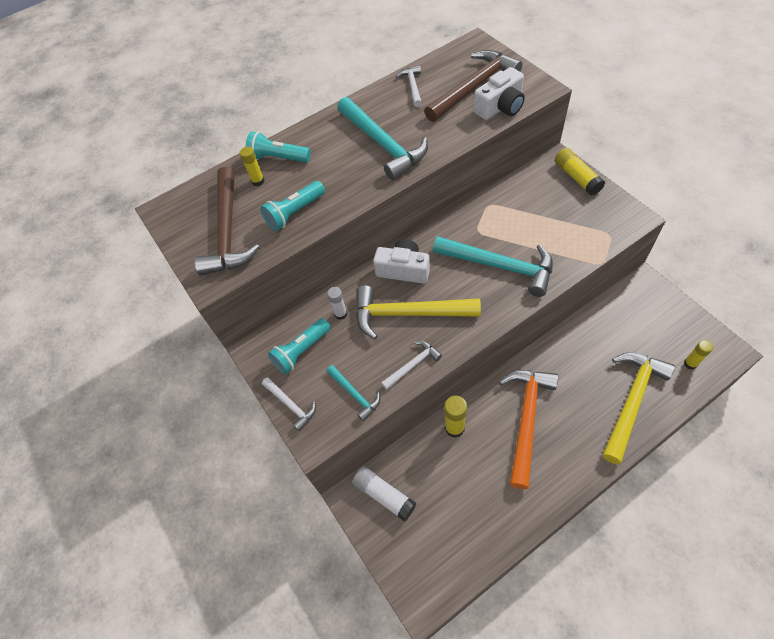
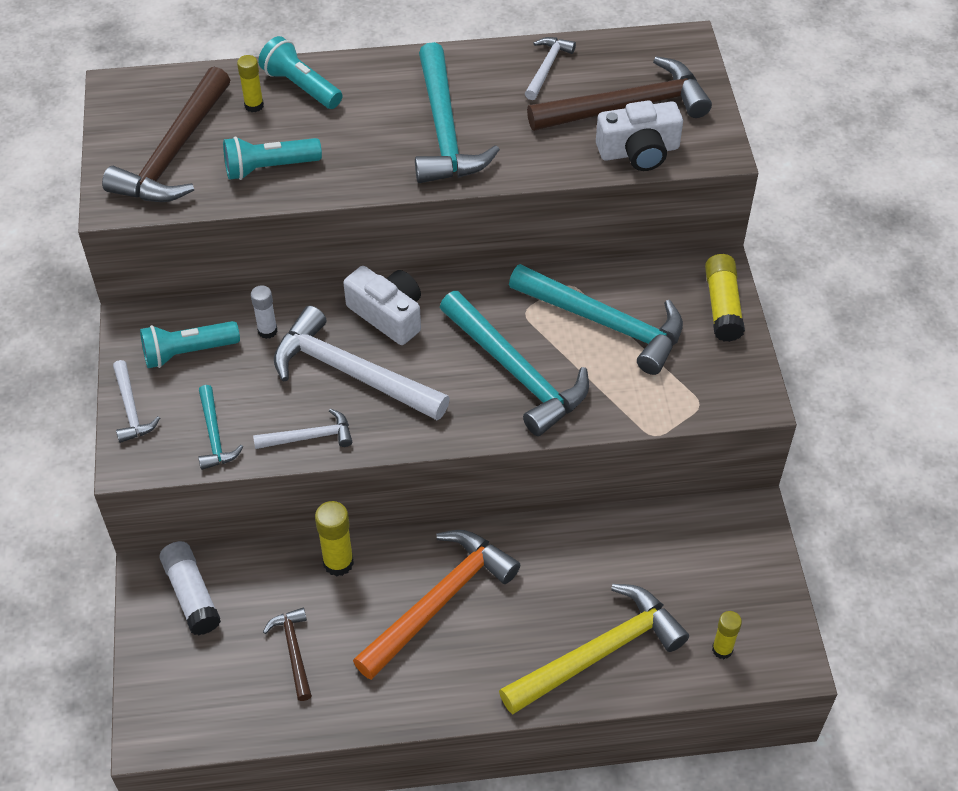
camera: 20 degrees right, 5 degrees down
(408, 314) = (351, 373): yellow hammer -> white hammer
(468, 496) = (293, 651): none -> brown hammer
(525, 216) = (605, 323): none -> turquoise hammer

